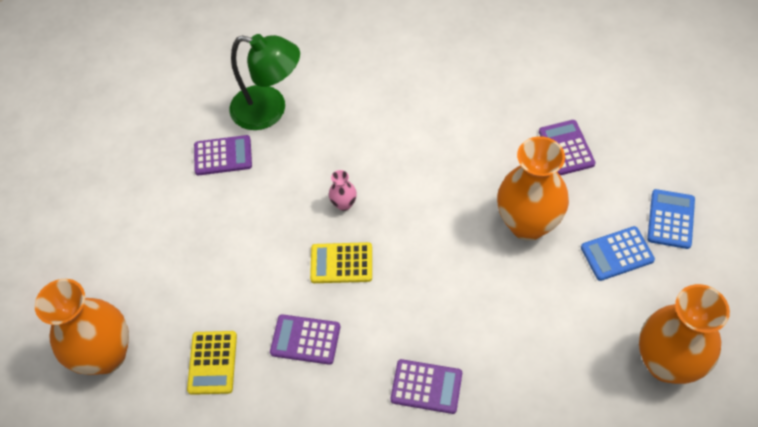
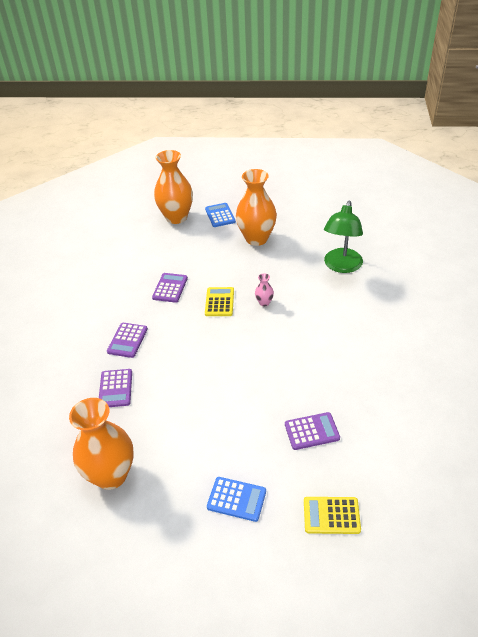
camera: 90 degrees right, 15 degrees down
(212, 362) = (164, 253): yellow calculator -> yellow calculator (331, 515)
(223, 156) = (303, 248): purple calculator -> purple calculator (115, 388)
(527, 224) = (240, 400): orange vase -> orange vase (256, 238)
(617, 254) = (208, 455): blue calculator -> blue calculator (220, 215)

